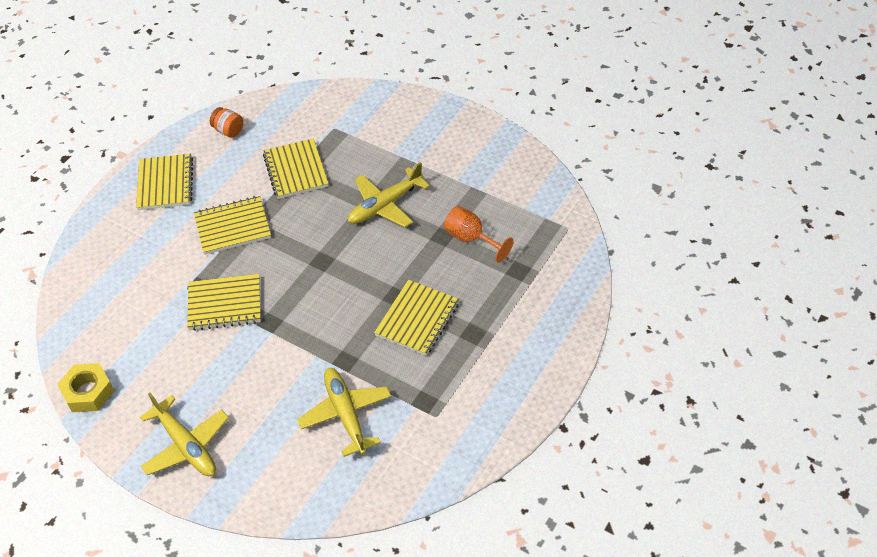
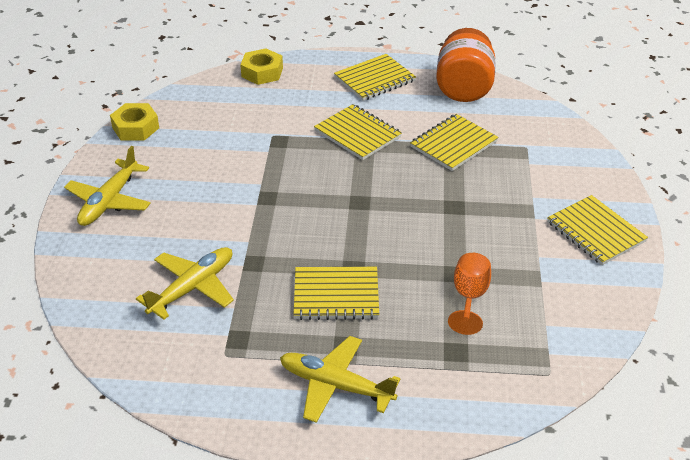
camera: 60 degrees right, 10 degrees down
(83, 261) = (262, 72): none -> yellow nut
(225, 304) = (270, 163): yellow notebook -> yellow notebook (595, 232)
(228, 131) = (463, 88): orange jar -> orange jar, size x2.21
(385, 205) = (461, 217): yellow plane -> yellow plane (336, 385)

